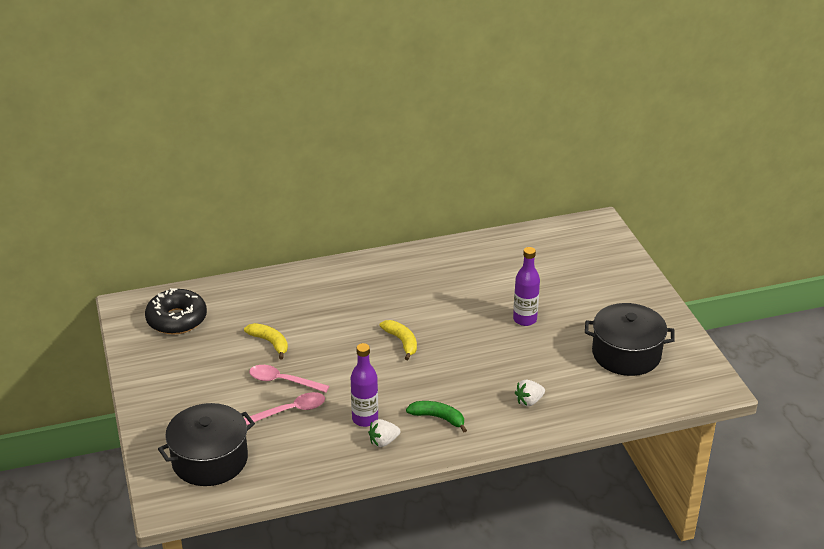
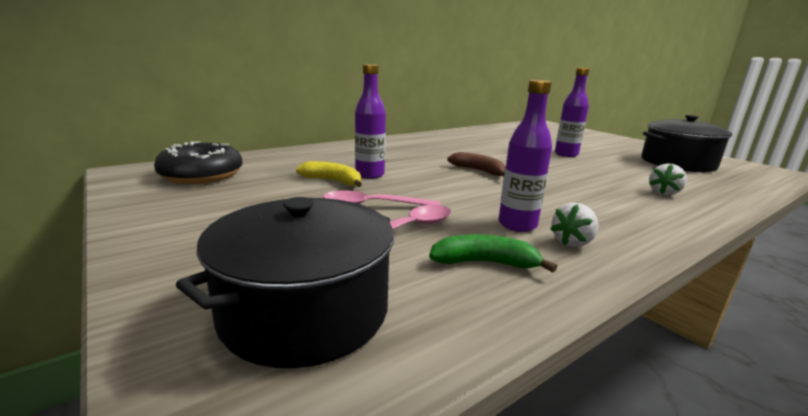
camera: 20 degrees left, 15 degrees down
(303, 336) = (369, 175): none -> purple bottle
(402, 342) = (478, 171): yellow banana -> brown banana
(438, 418) = (600, 214): green banana -> green banana (485, 263)

